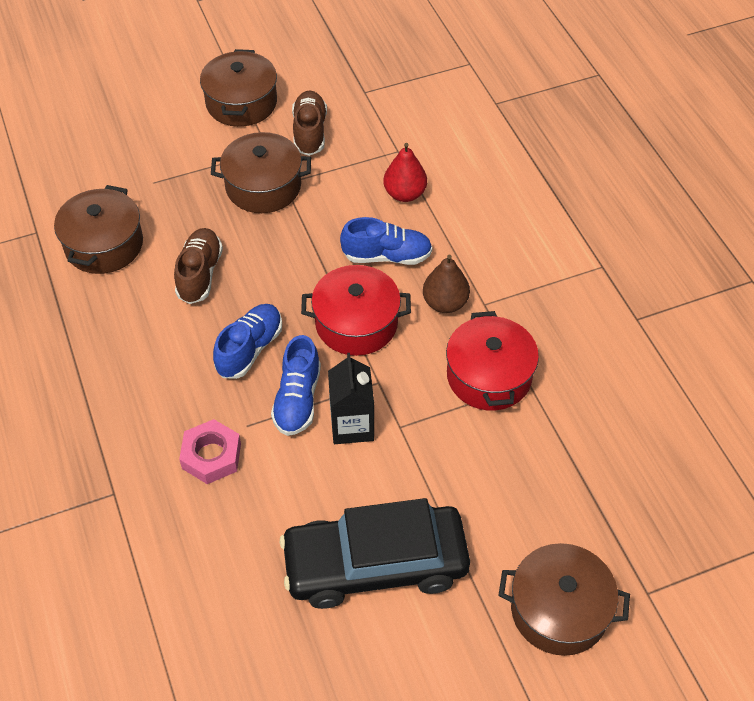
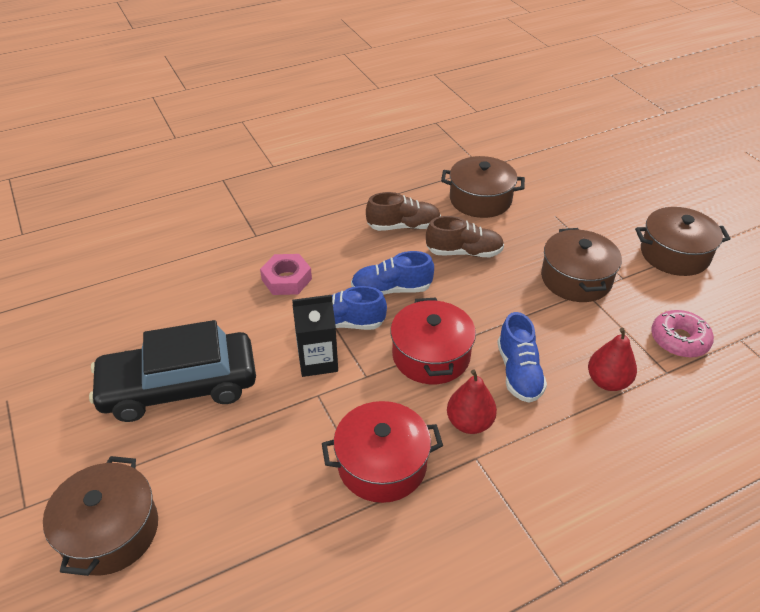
camera: 85 degrees right, 10 degrees down
(250, 349) = (391, 289): blue shoe -> blue shoe turned 150 degrees clockwise
(310, 132) = (660, 303): brown shoe -> brown shoe (403, 226)
(360, 132) = (679, 340): none -> pink donut
(375, 564) = (179, 386): black car -> black car turned 90 degrees counterclockwise
(445, 303) = (469, 423): brown pear -> red pear

